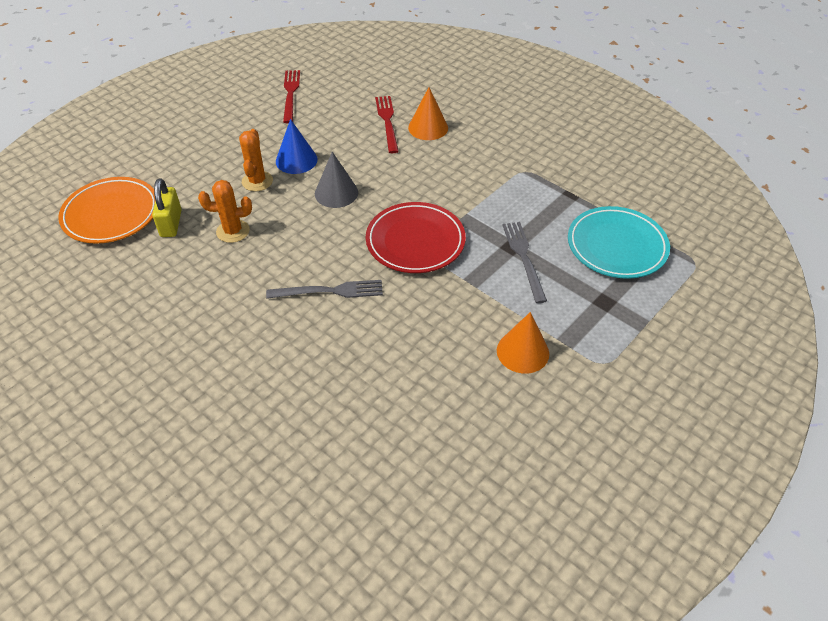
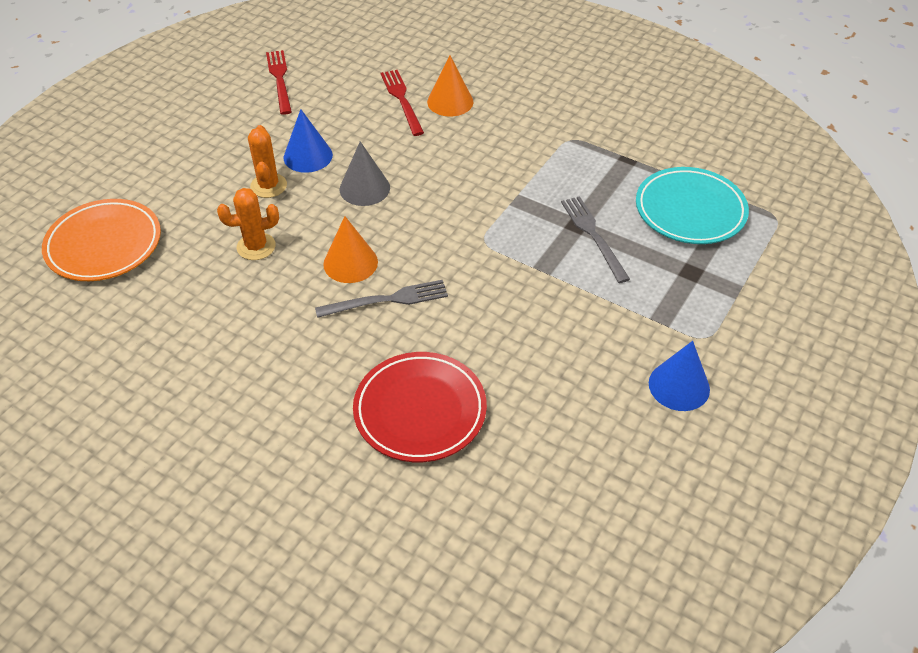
camera: 10 degrees left, 0 degrees up
(171, 223) = (180, 247): yellow padlock -> none
(415, 241) = (469, 232): red plate -> red plate (420, 410)
(522, 352) = (617, 337): orange cone -> orange cone (350, 263)
(568, 404) = (679, 386): none -> blue cone

